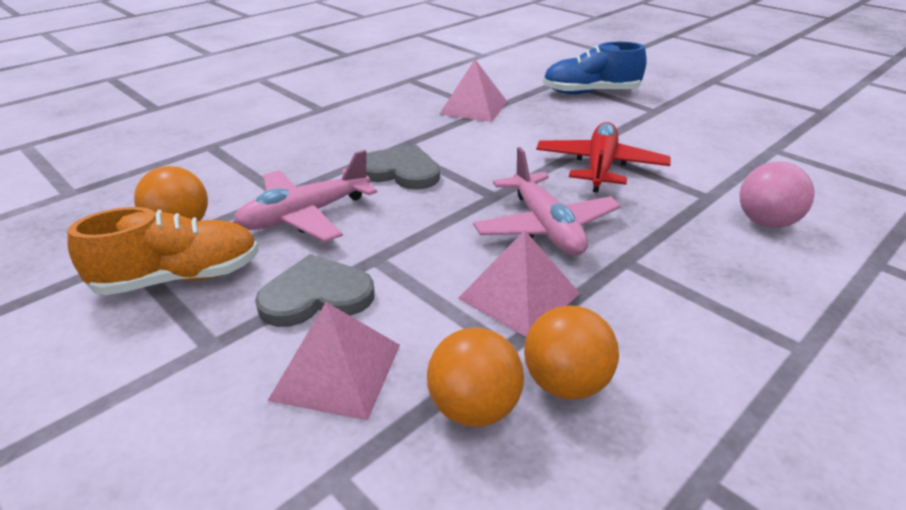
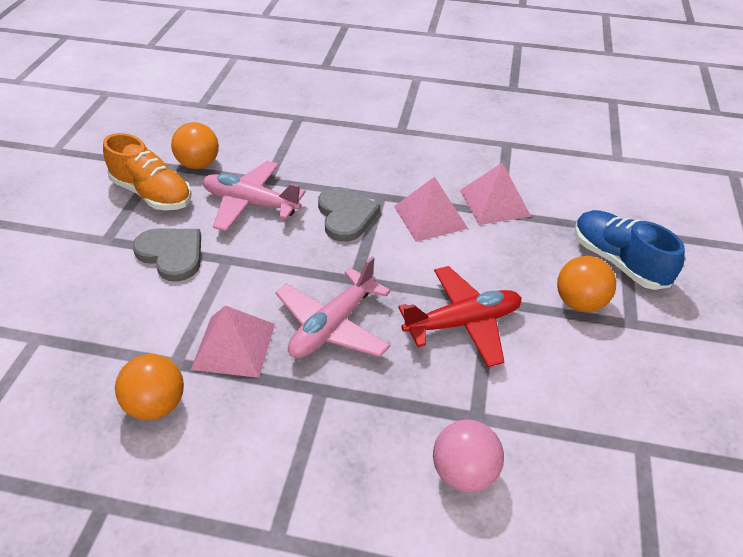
camera: 55 degrees right, 10 degrees up
(337, 371) = (112, 298): pink pyramid -> pink pyramid (430, 217)
(474, 408) = (112, 370): orange ball -> orange ball (579, 302)

